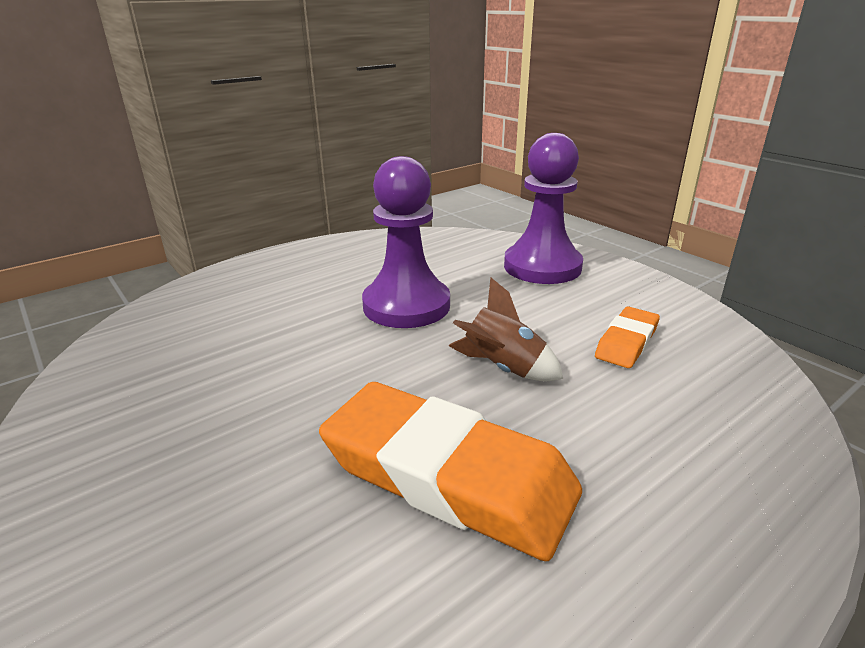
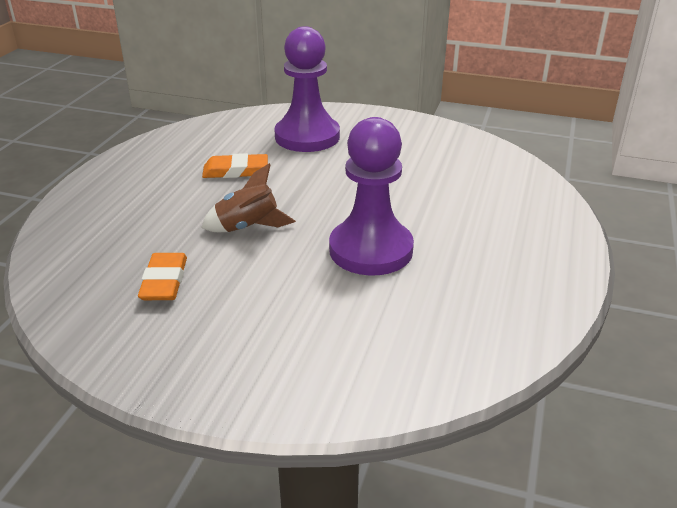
camera: 145 degrees right, 5 degrees up
(447, 476) = (235, 171): orange eraser -> orange eraser, size x0.50
(542, 267) = (292, 357): purple pawn -> purple pawn (307, 137)

